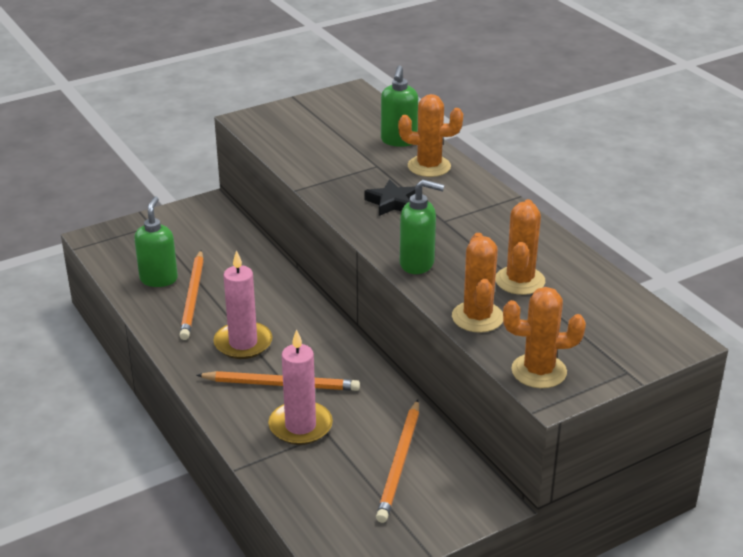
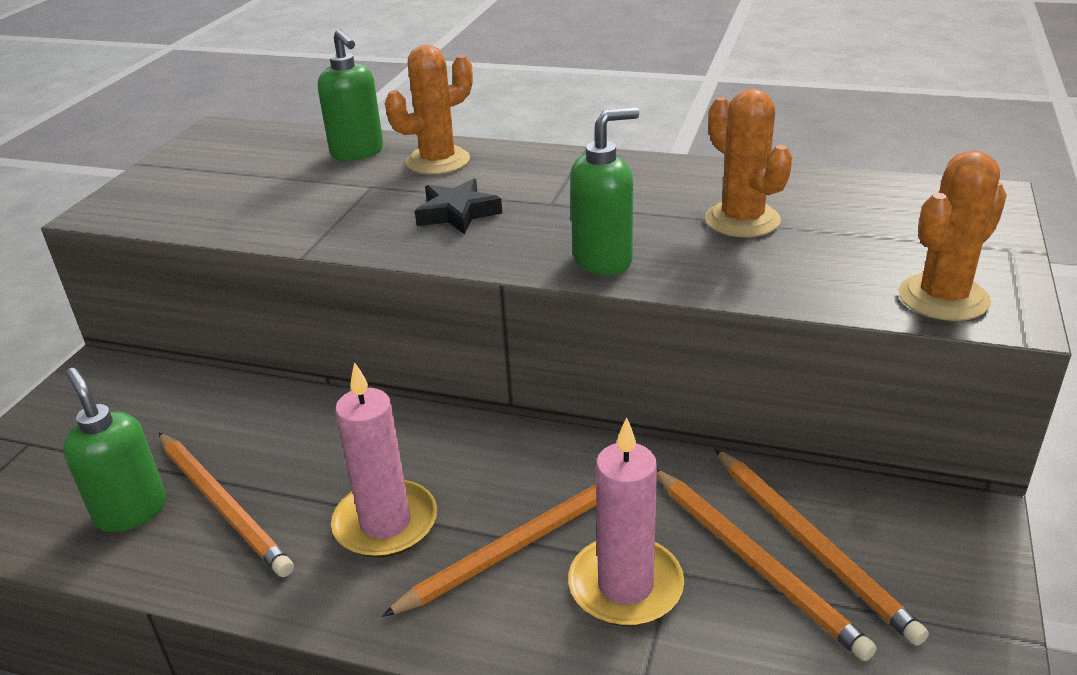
camera: 40 degrees left, 0 degrees up
(365, 453) = (755, 562): none -> orange pencil
(477, 317) = (774, 279): orange cactus -> none

